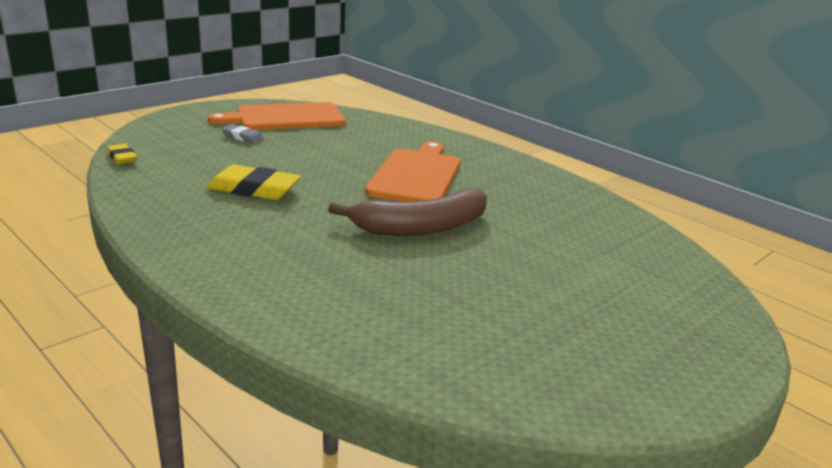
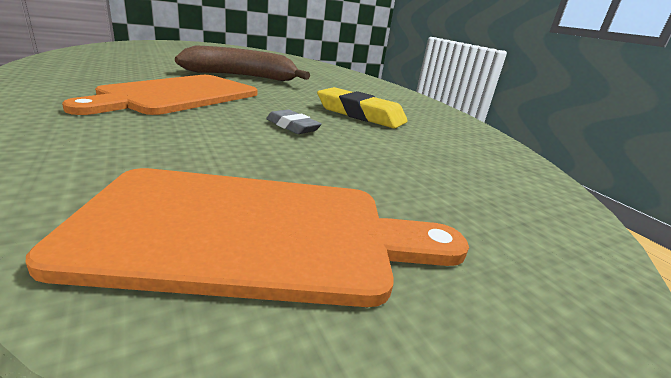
camera: 165 degrees left, 0 degrees up
(122, 157) = (537, 172): yellow eraser -> none
(242, 137) = (372, 181): grey eraser -> grey eraser (292, 126)

